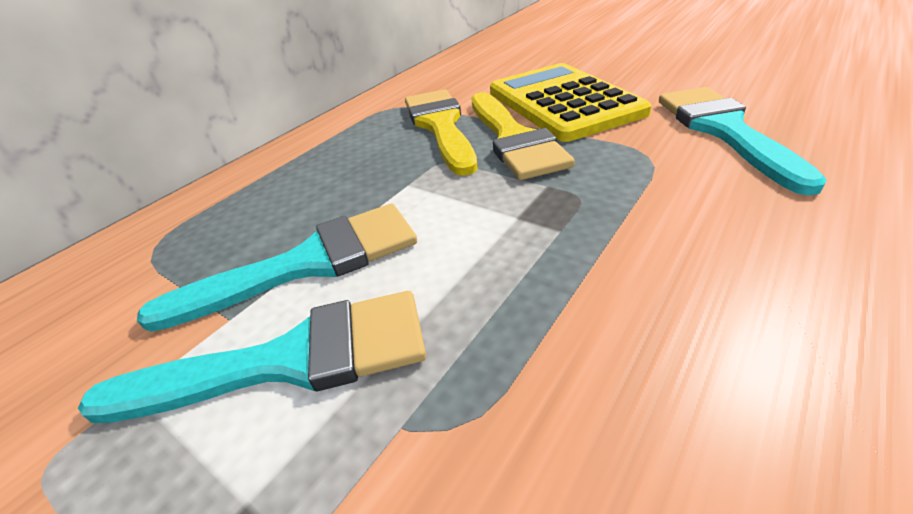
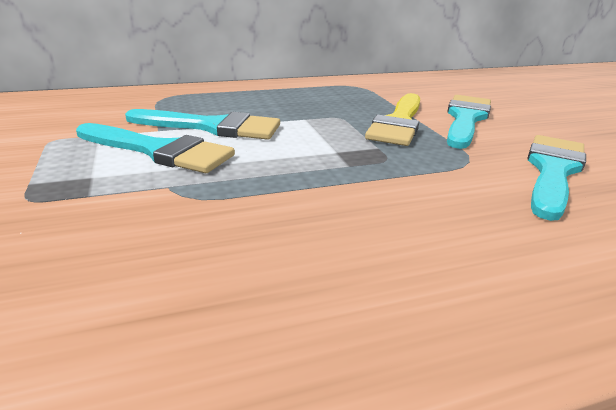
camera: 30 degrees right, 10 degrees down
(440, 126) = (367, 103): yellow brush -> none
(563, 102) = (466, 119): yellow calculator -> turquoise brush

